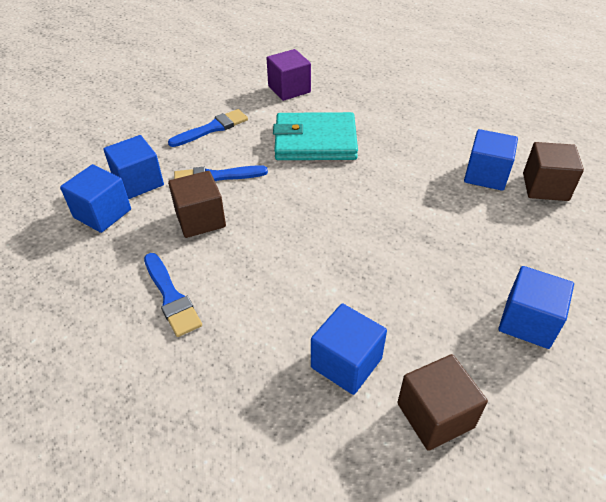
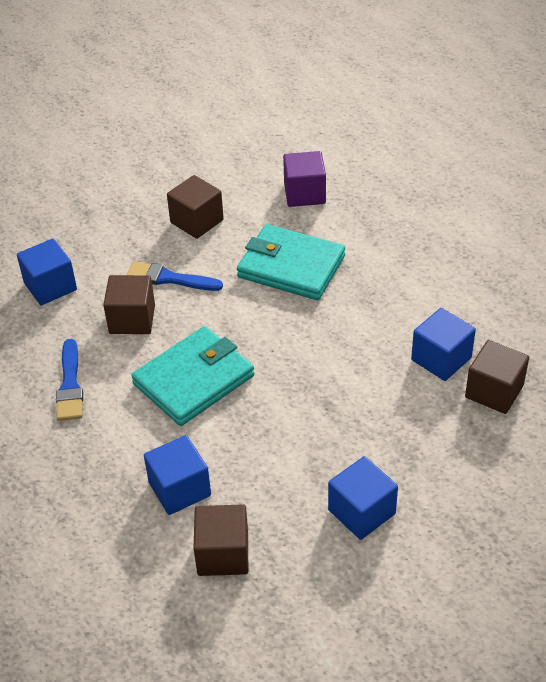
camera: 25 degrees right, 0 degrees up
(138, 182) = (96, 263): blue cube -> none
(212, 128) = (197, 221): blue brush -> brown cube
(292, 254) = (194, 380): none -> turquoise wallet

